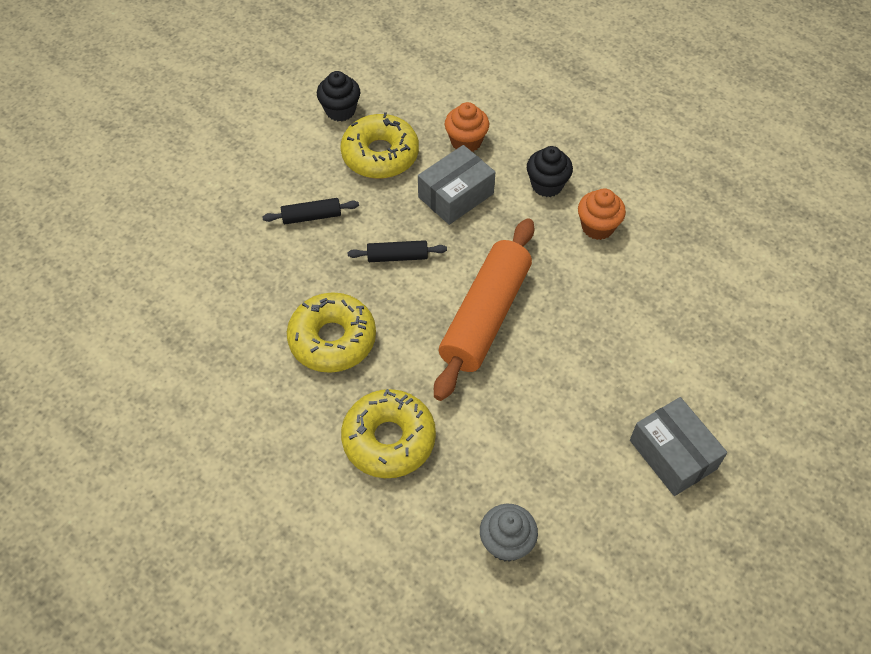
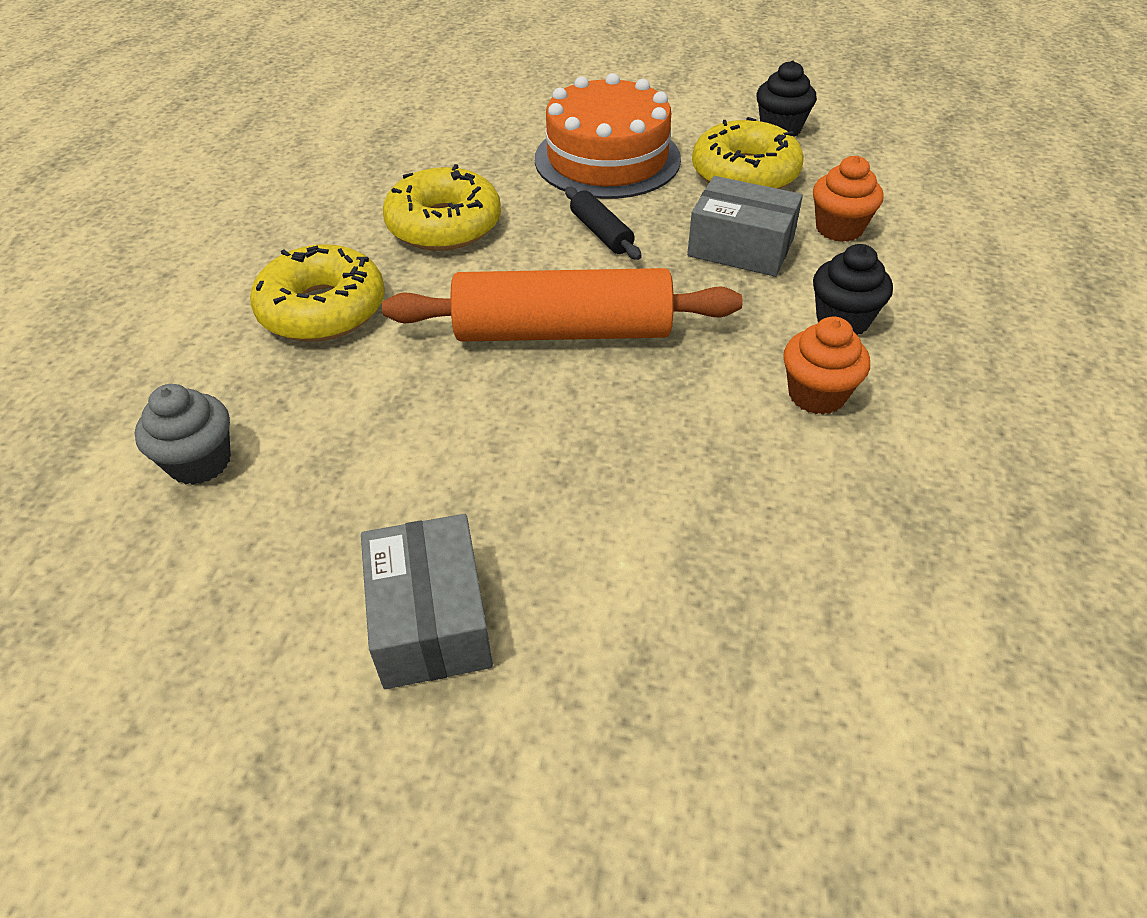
camera: 65 degrees right, 10 degrees down
(311, 216) = (607, 159): black rolling pin -> orange cake
(673, 454) = (431, 619): grey box -> grey box turned 45 degrees counterclockwise

